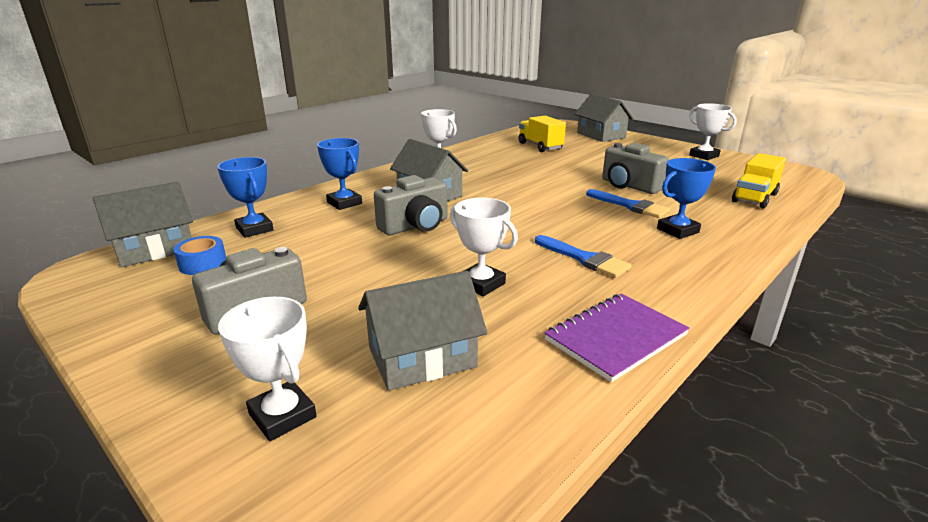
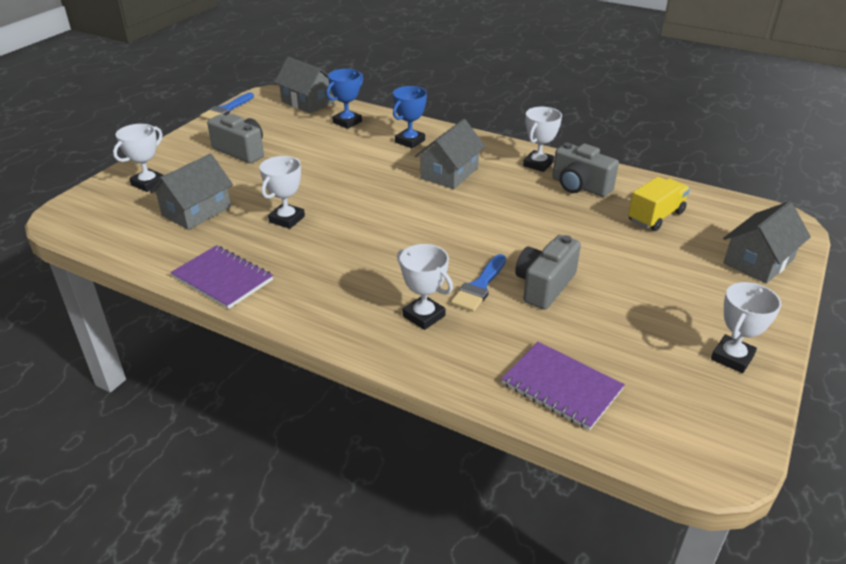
camera: 75 degrees right, 10 degrees up
(203, 264) = (292, 121): blue tape -> none
(415, 226) = (377, 178): grey camera -> grey camera (580, 186)
(422, 357) = (196, 211): grey house -> grey house turned 75 degrees clockwise
(584, 259) = (341, 262): blue brush -> blue brush (226, 109)
(677, 230) = (424, 316): blue trophy -> white trophy
(754, 198) = (561, 387): yellow truck -> purple notebook

